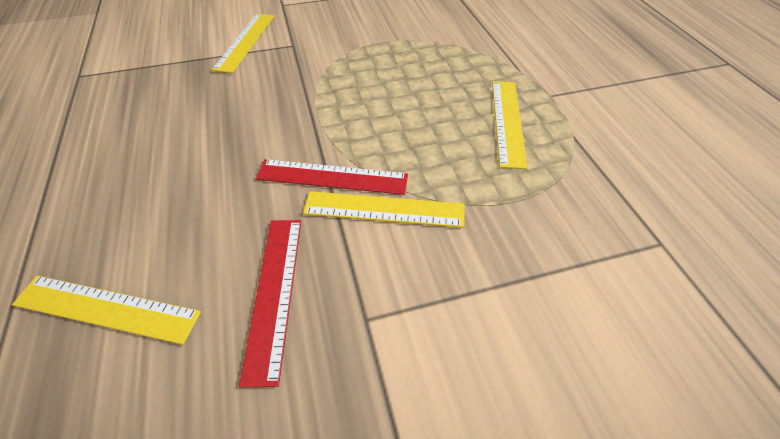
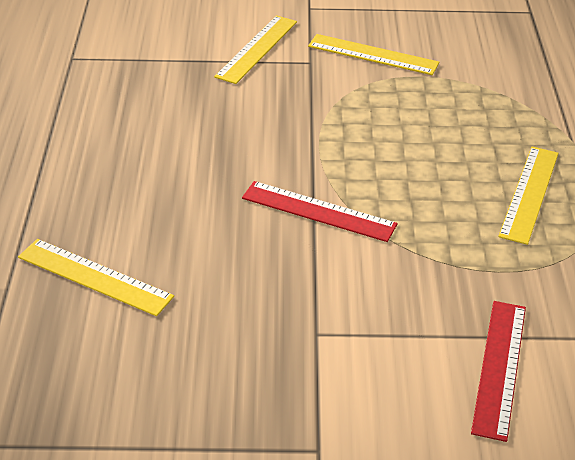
camera: 15 degrees right, 10 degrees down
(274, 293) = (240, 297): red ruler -> red ruler (499, 367)
(384, 209) = (362, 251): yellow ruler -> yellow ruler (373, 55)

